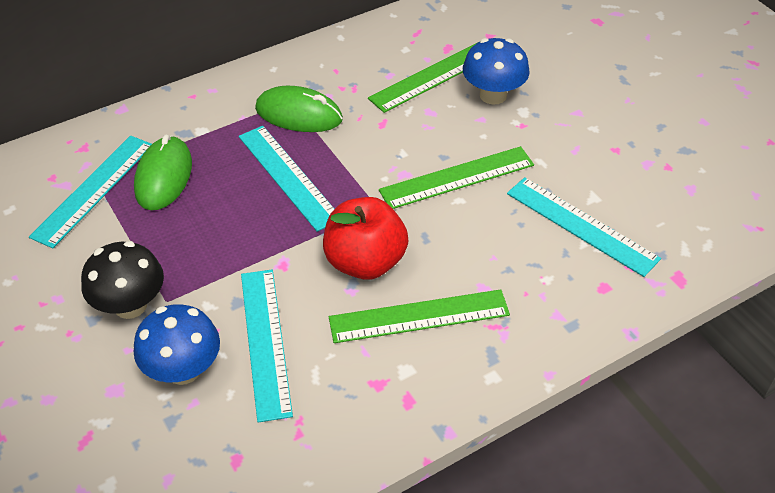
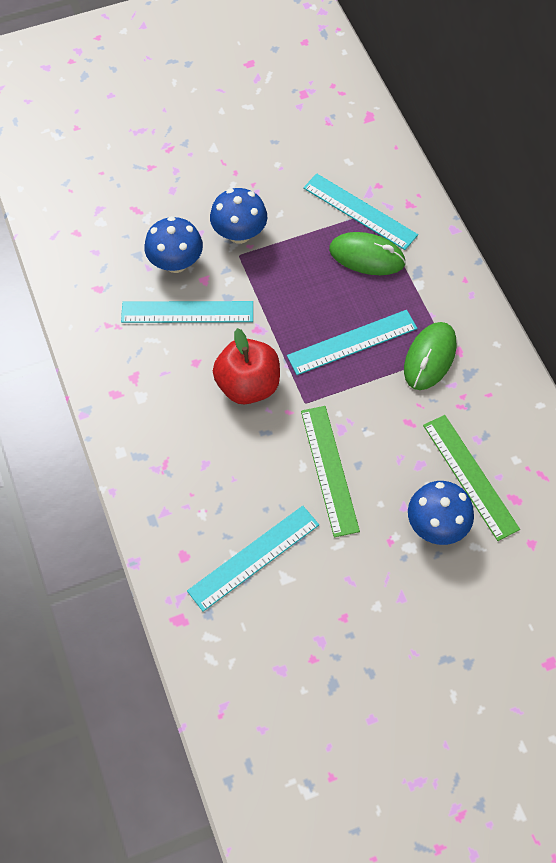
camera: 100 degrees right, 15 degrees up
(130, 305) = (239, 234): black mushroom -> blue mushroom
(419, 317) = (186, 413): green ruler -> none

